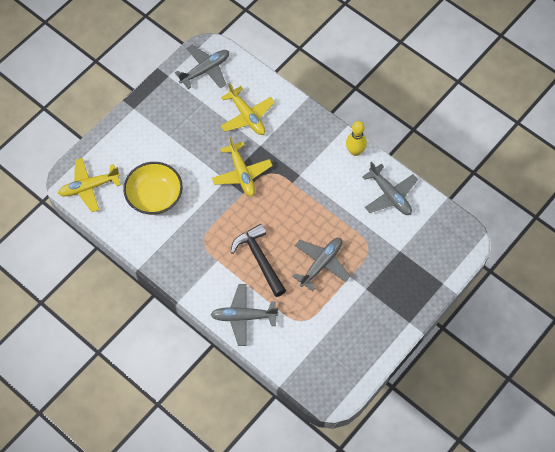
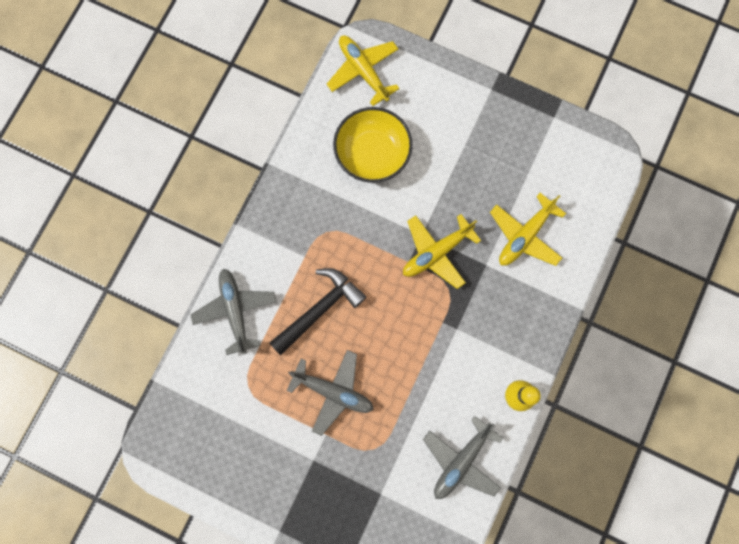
camera: 75 degrees right, 15 degrees up
(205, 70) = (578, 161): grey plane -> none

